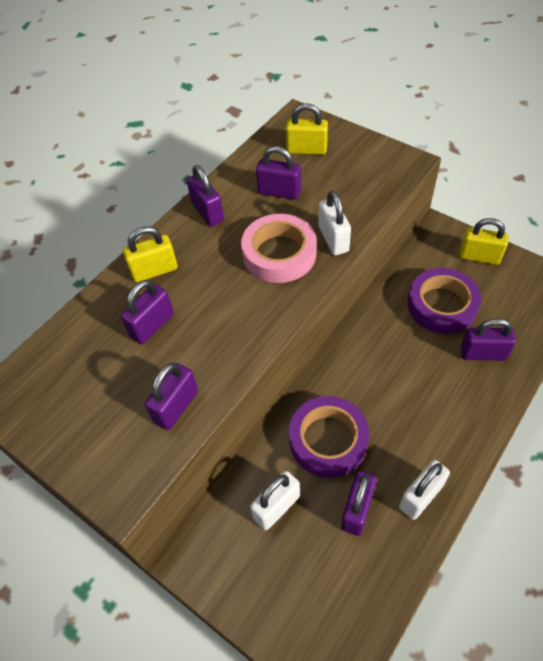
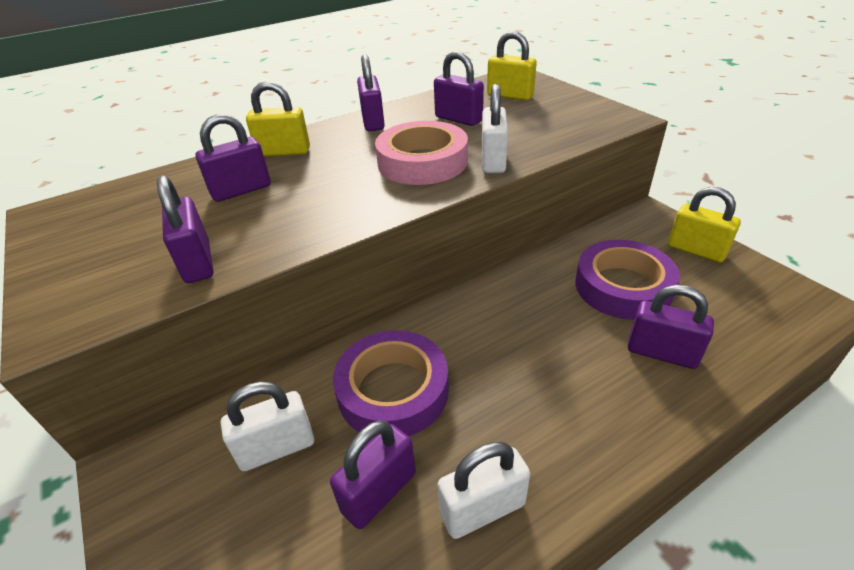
camera: 20 degrees right, 15 degrees down
(176, 406) = (198, 262): purple padlock -> purple padlock turned 75 degrees counterclockwise

